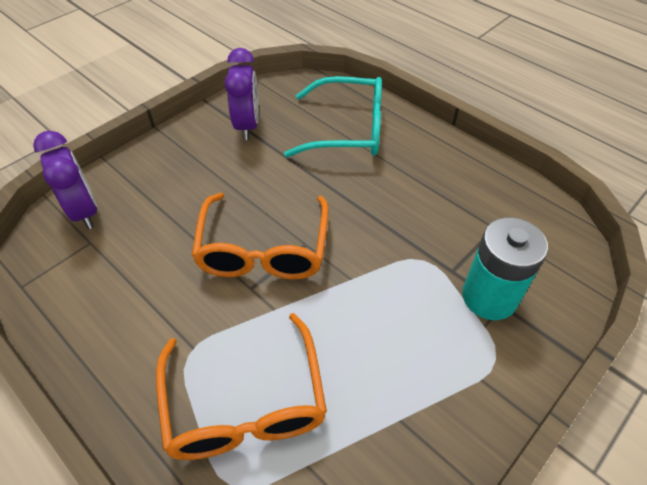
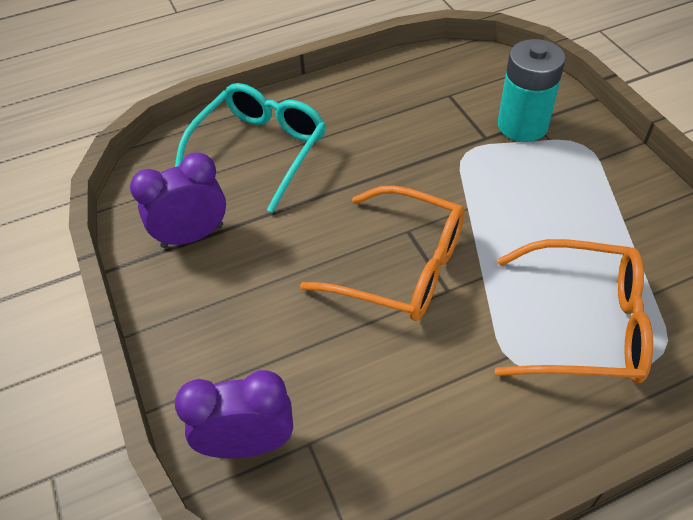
camera: 65 degrees left, 0 degrees up
(247, 125) = (192, 236): purple clock -> purple clock turned 45 degrees counterclockwise

